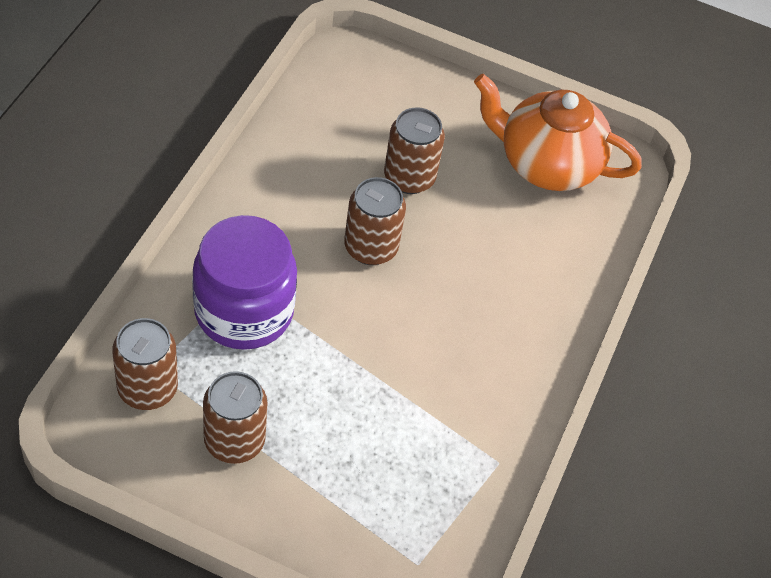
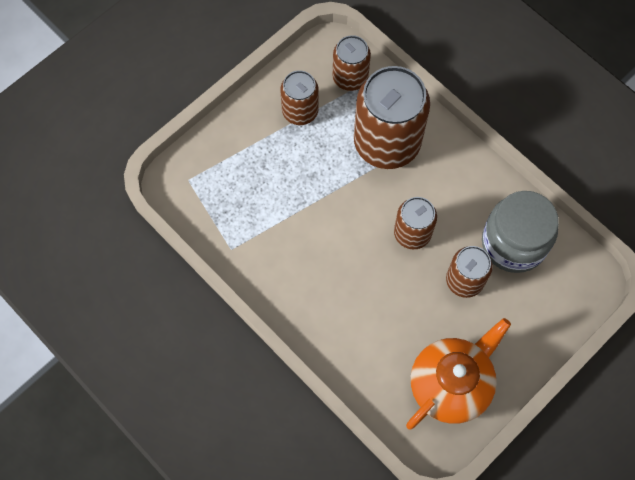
camera: 120 degrees right, 15 degrees up
(244, 311) = (387, 143): purple jar -> brown can
(334, 138) = (513, 243): none -> grey jar

